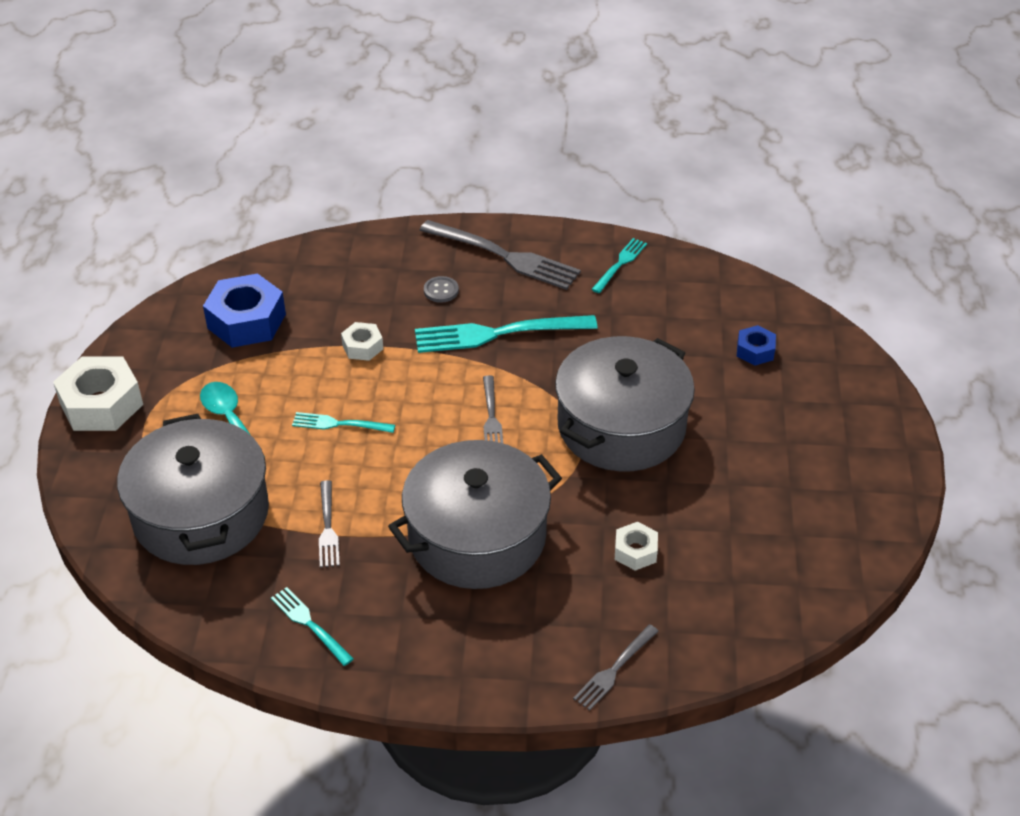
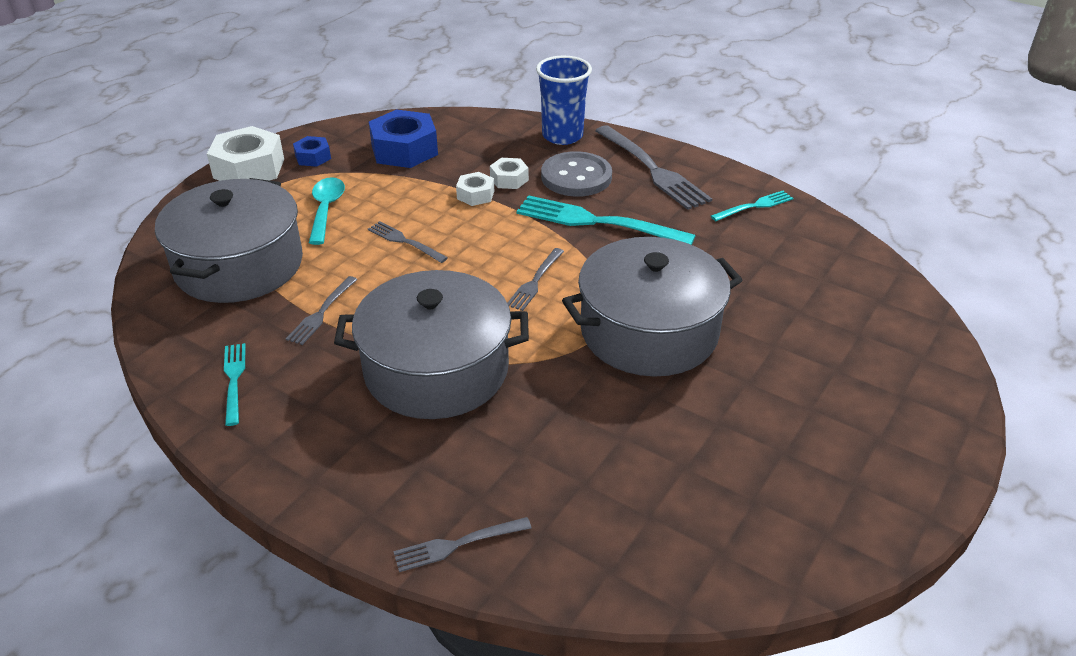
camera: 30 degrees right, 5 degrees down
(339, 424) = (405, 242): turquoise fork -> grey fork
(391, 247) = (562, 136): none -> blue cup
(441, 290) = (576, 177): grey button -> grey button, size x2.12
(635, 551) = (572, 444): white nut -> white nut (509, 179)
(755, 351) = (837, 317): blue nut -> blue nut (313, 157)

